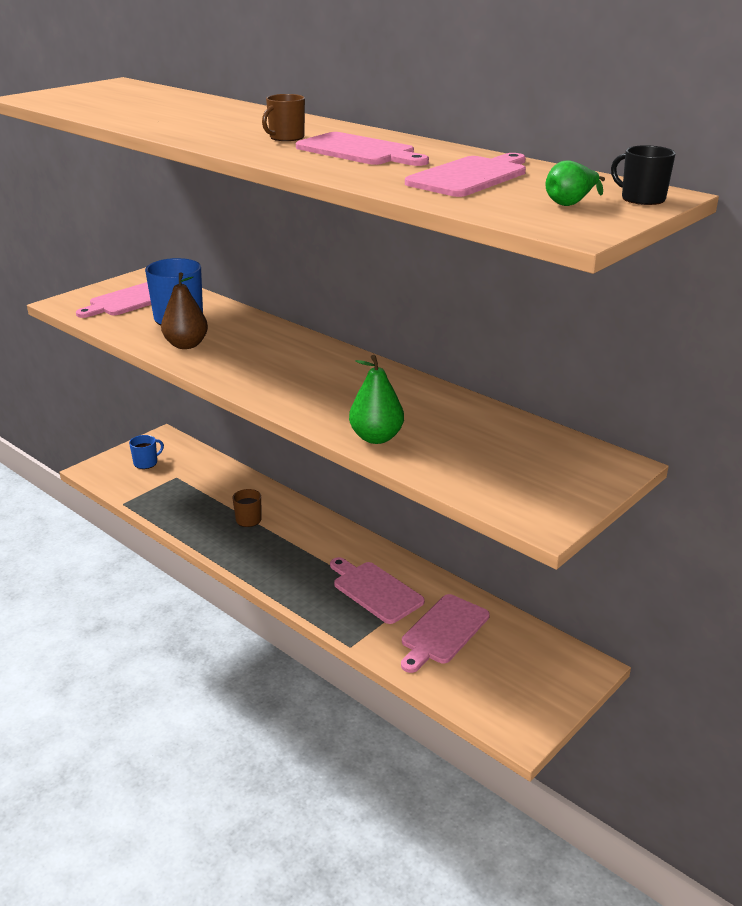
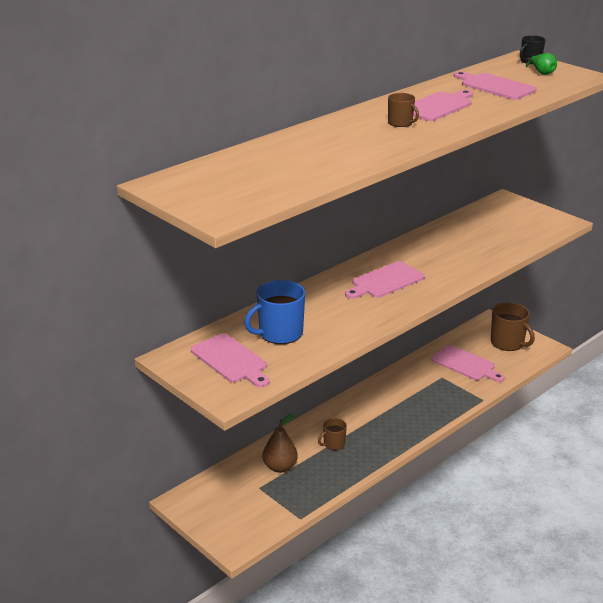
camera: 85 degrees left, 0 degrees up
(146, 463) = (229, 509): blue mug -> none
(186, 345) = (339, 327): brown pear -> brown pear (280, 467)
(375, 590) = (425, 387): pink cutting board -> pink cutting board (385, 281)
(376, 437) = (484, 258): green pear -> none
(521, 683) = (508, 343): none -> brown mug

